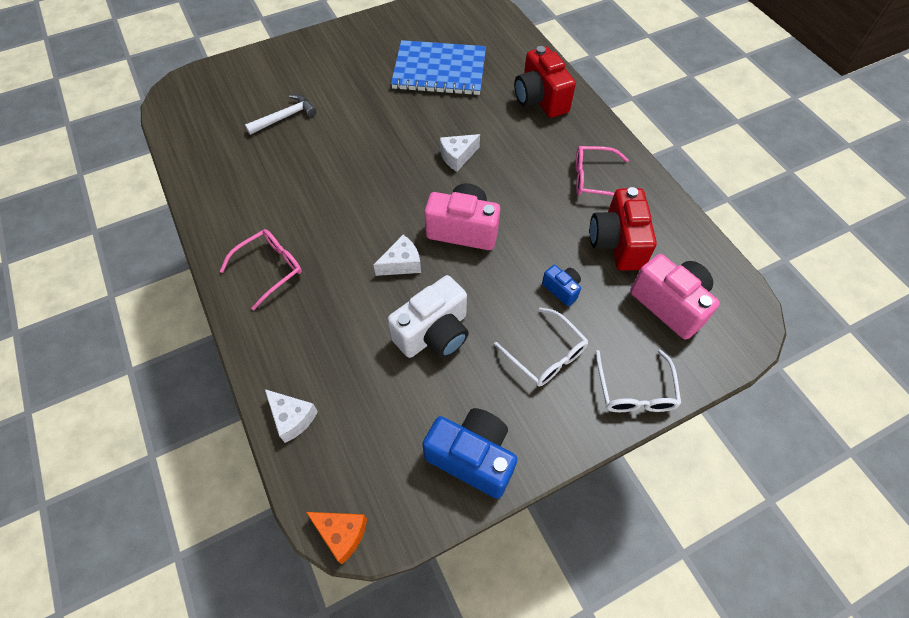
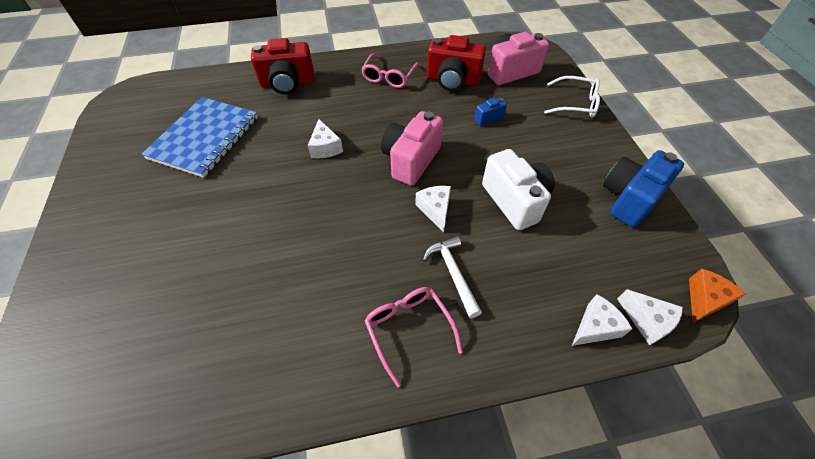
camera: 75 degrees left, 5 degrees down
(285, 117) = (179, 287): white hammer -> white hammer (453, 273)
(306, 468) = (647, 321): none -> white cheese
(545, 354) = (543, 139): white glasses -> none

